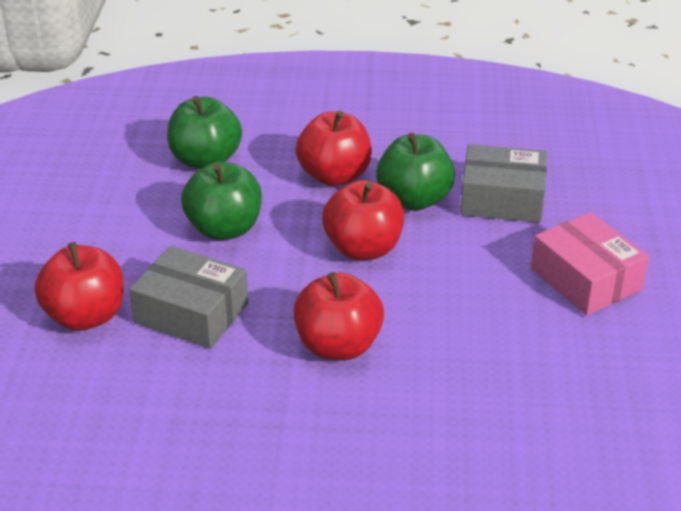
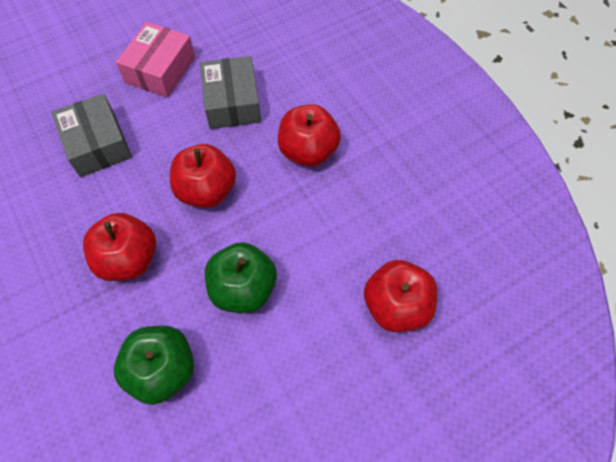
camera: 125 degrees left, 25 degrees up
(191, 313) = (342, 245): grey box -> grey box (232, 102)
(414, 199) = (129, 192): green apple -> none

